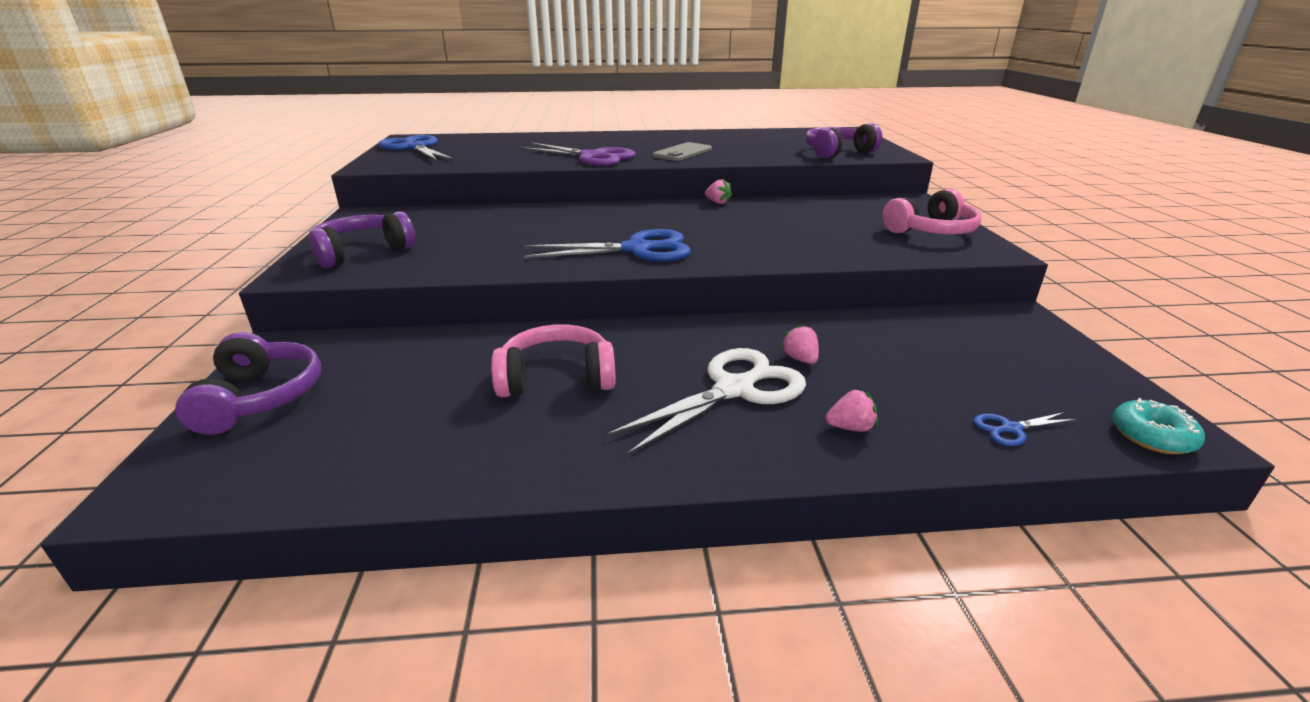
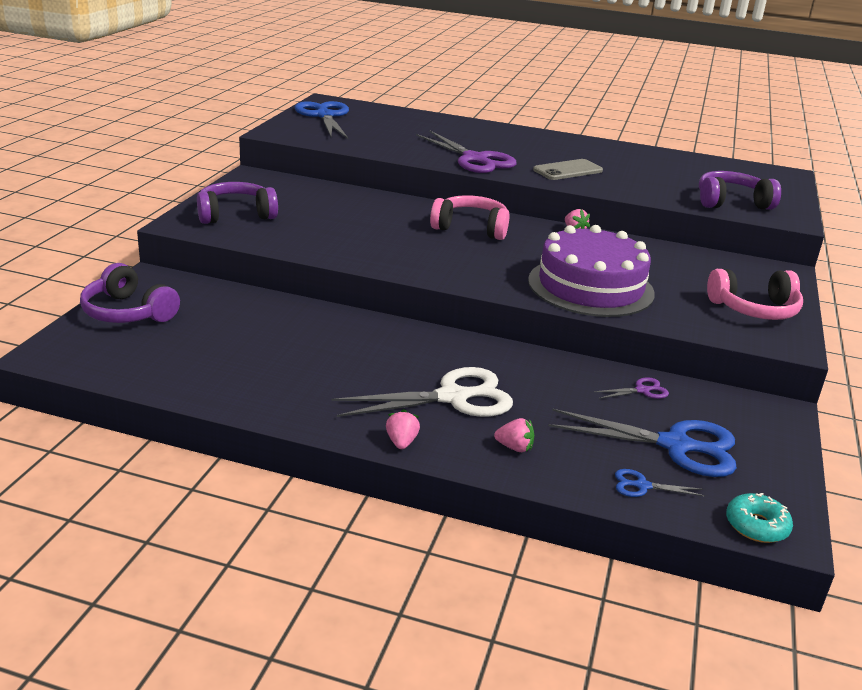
camera: 20 degrees right, 0 degrees up
(261, 398) = (128, 312): purple headphones -> purple headphones turned 120 degrees clockwise
(556, 378) = (328, 353): pink headphones -> pink headphones (471, 228)
(637, 249) = (453, 263): blue scissors -> blue scissors (675, 445)
(783, 242) = (590, 286): none -> purple cake
(800, 359) = (528, 390): pink strawberry -> pink strawberry (401, 442)
(897, 329) = (642, 390): none -> purple scissors

